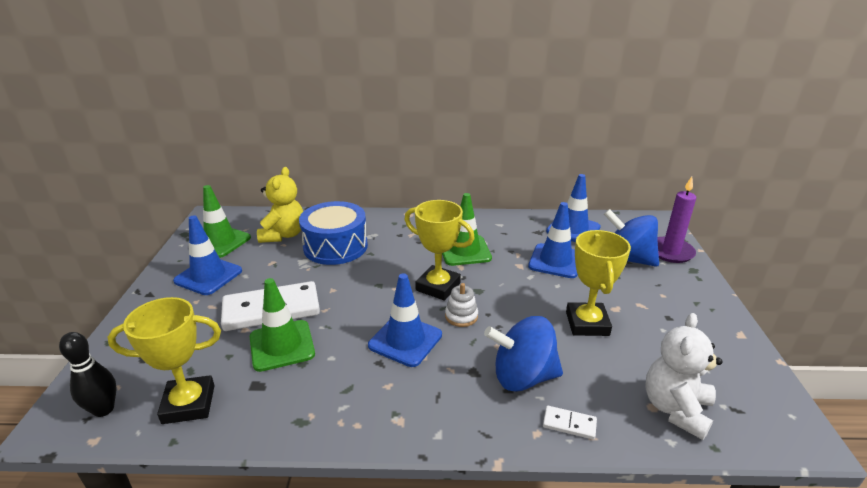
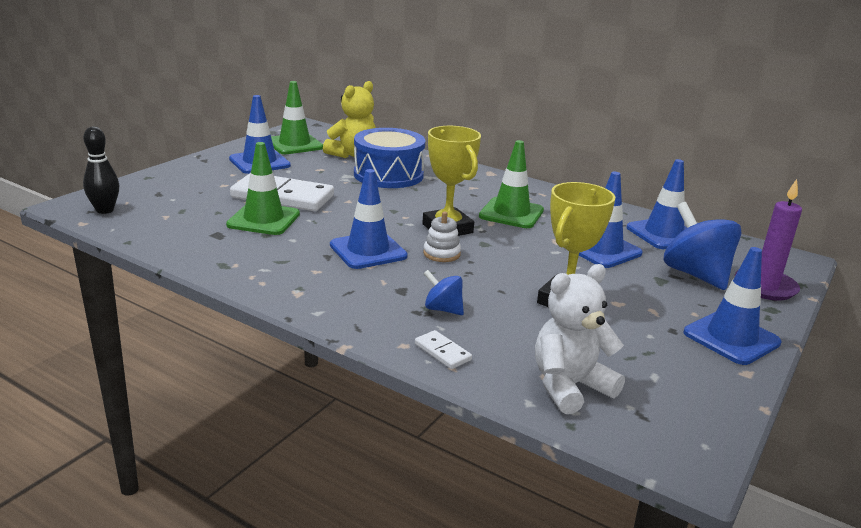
camera: 30 degrees right, 5 degrees down
(189, 404) = (160, 227): yellow trophy -> none
(522, 377) = (443, 309): blue spinning top -> blue spinning top, size x0.52
(702, 307) = (731, 338): none -> blue traffic cone

